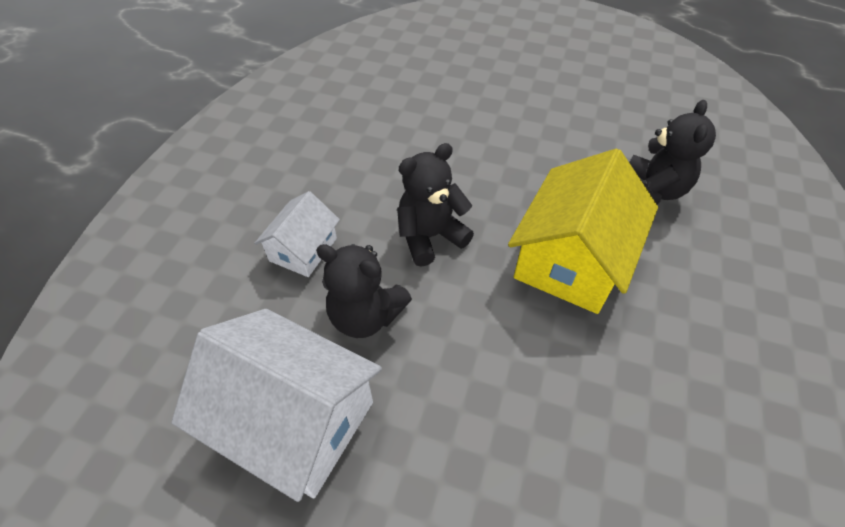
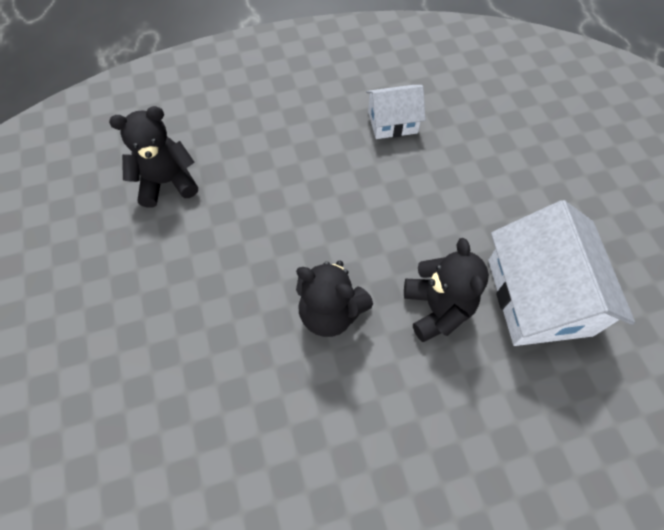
camera: 125 degrees left, 10 degrees up
(303, 249) = (421, 406): white house -> white house (392, 122)
(571, 259) = (282, 205): yellow house -> none

